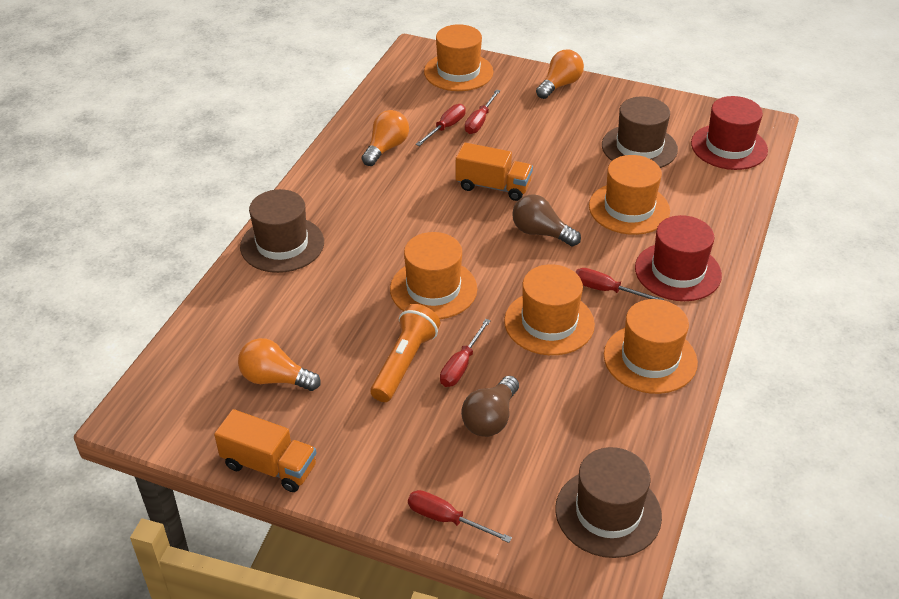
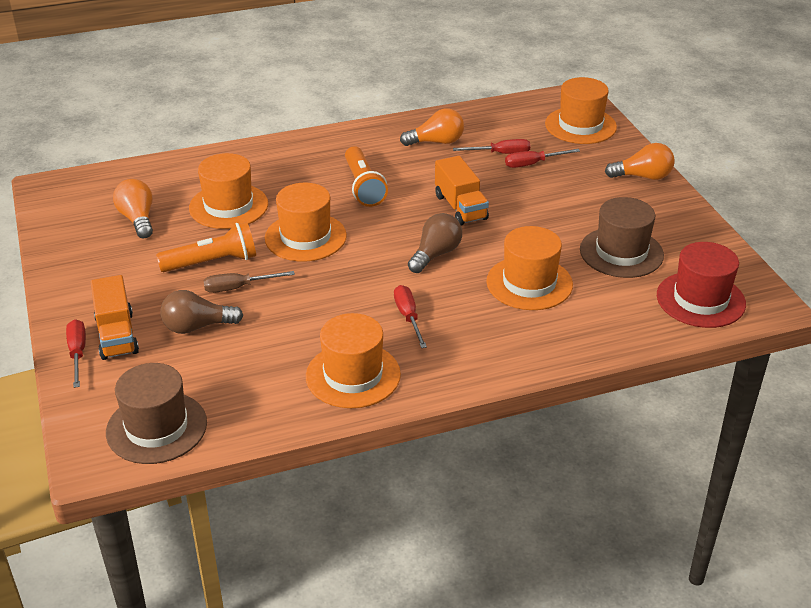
camera: 50 degrees right, 5 degrees down
(269, 466) = (56, 257): orange truck -> orange truck (117, 335)
(282, 244) = (272, 155): brown hat -> none
(400, 219) = (363, 187): none -> orange flashlight
(461, 365) = (238, 288): red screwdriver -> brown screwdriver
(541, 233) = (435, 254): brown light bulb -> brown light bulb turned 45 degrees clockwise
(549, 323) = (334, 306): orange hat -> orange hat (228, 206)
(678, 271) = (481, 344): red hat -> none

